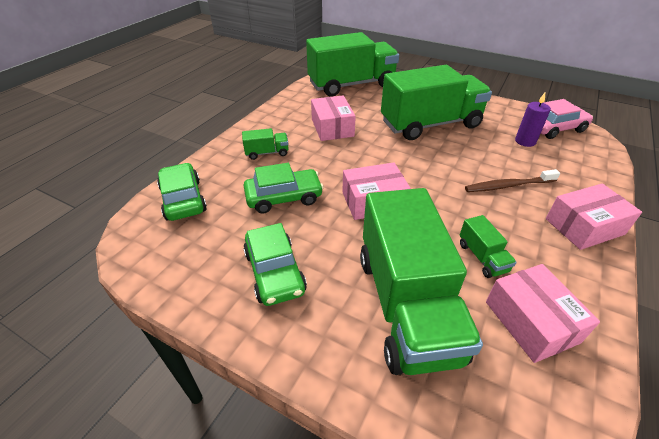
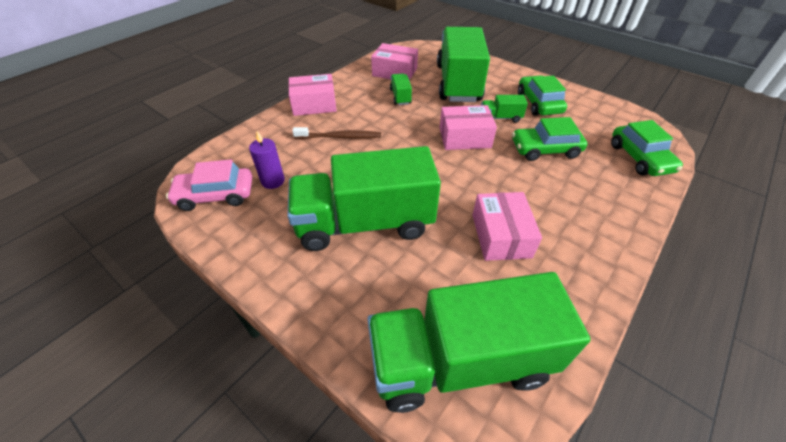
camera: 170 degrees left, 5 degrees up
(267, 153) = (579, 202): green truck -> green truck (500, 118)
(531, 321) = (394, 72): pink box -> pink box turned 60 degrees counterclockwise

